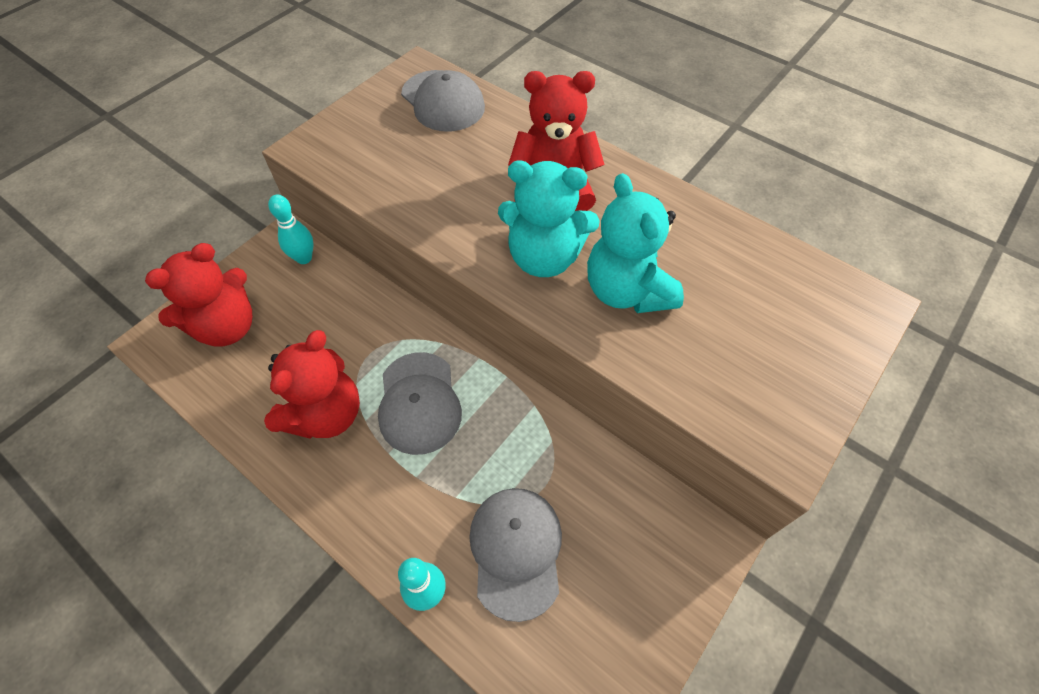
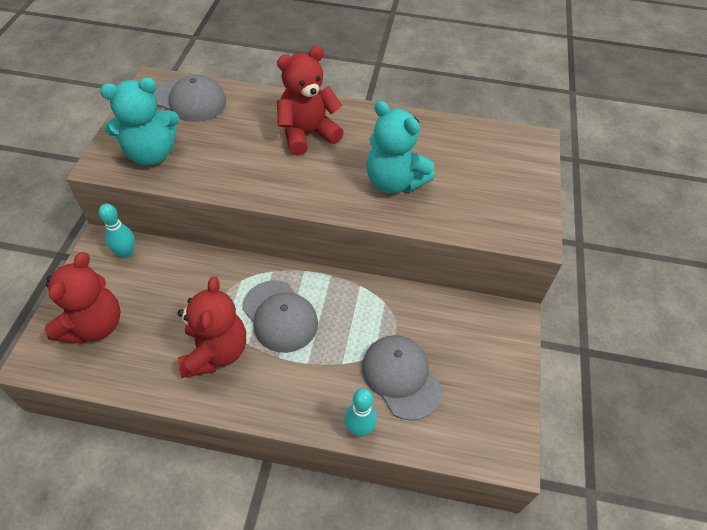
camera: 30 degrees left, 5 degrees down
(544, 257) = (329, 180): turquoise teddy bear -> turquoise teddy bear (151, 154)

